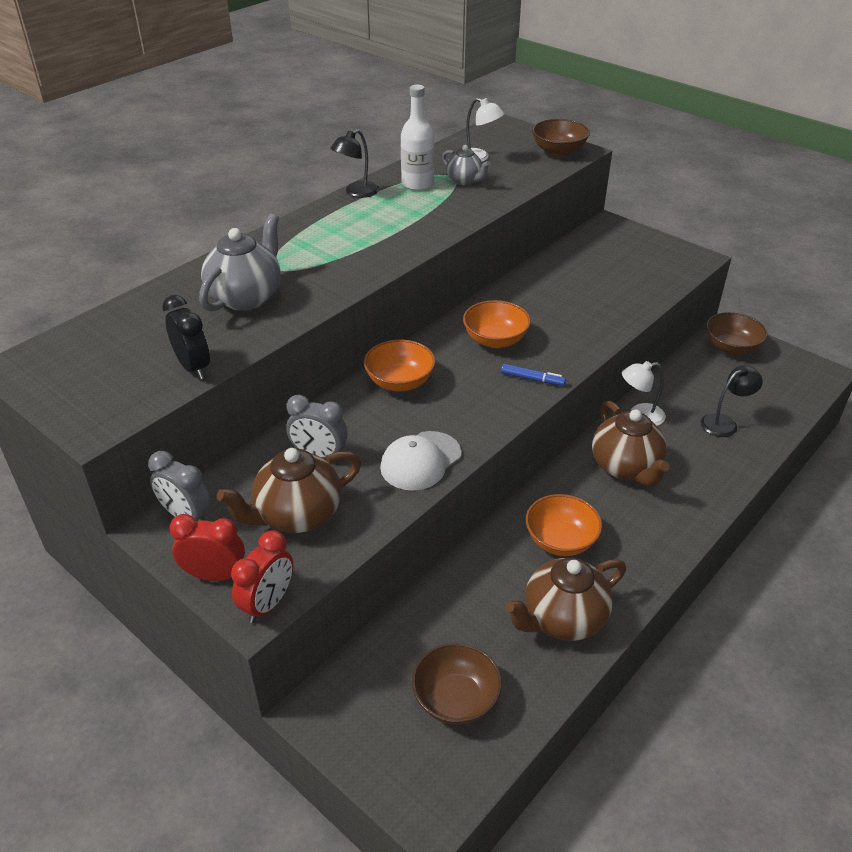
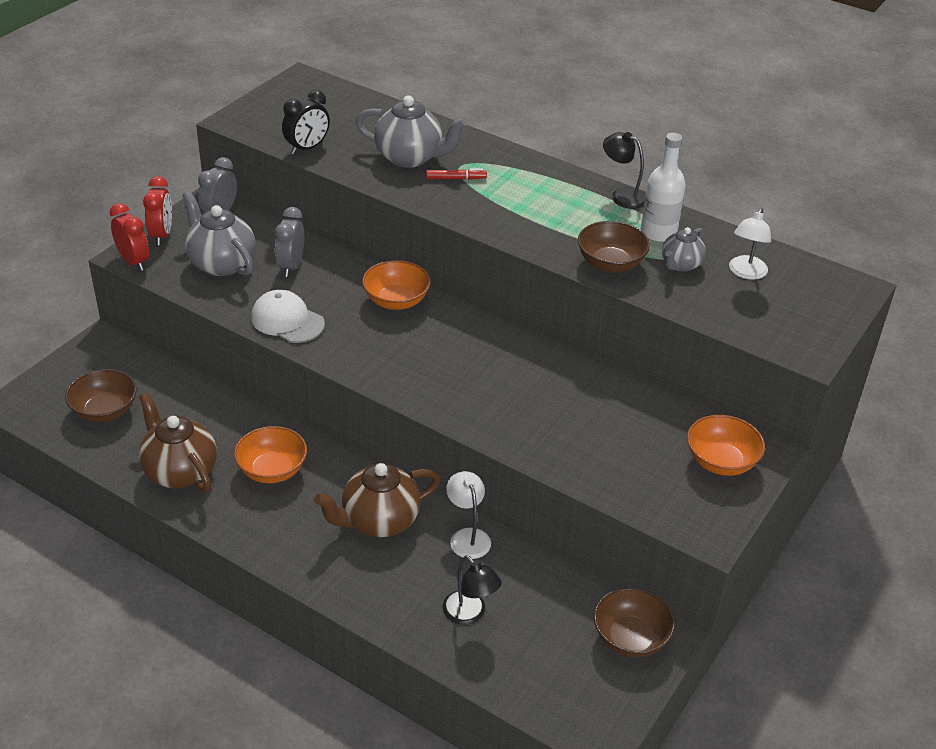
camera: 80 degrees right, 0 degrees up
(268, 604) = (134, 261): red clock -> red clock turned 150 degrees counterclockwise
(297, 515) = (221, 263): brown teapot -> grey teapot
(298, 272) = (456, 179): none -> red marker
(495, 340) = (477, 358): orange bowl -> orange bowl (721, 462)
(532, 379) = (414, 386): blue marker -> none
(558, 151) = (797, 336): brown bowl -> brown bowl (610, 264)

